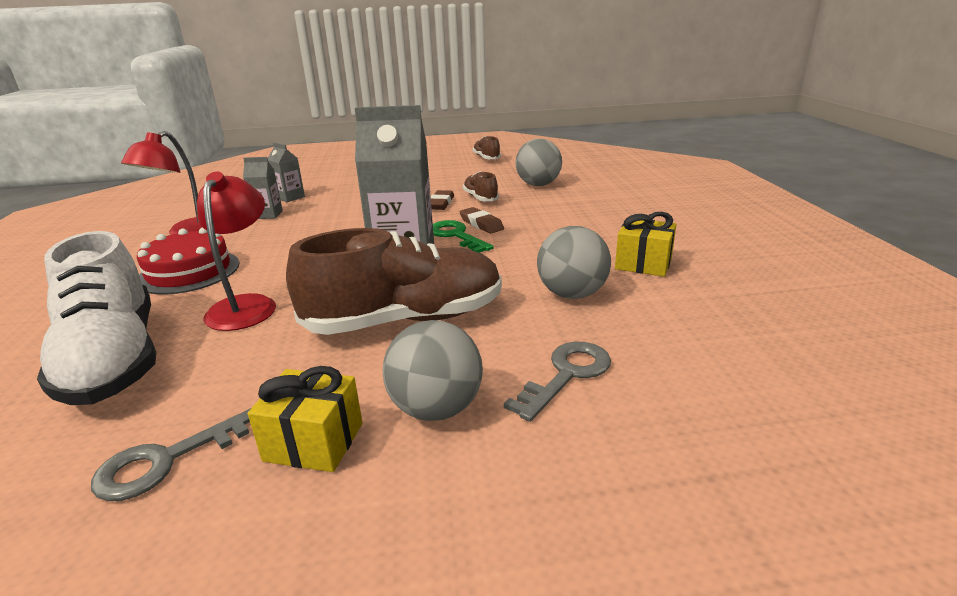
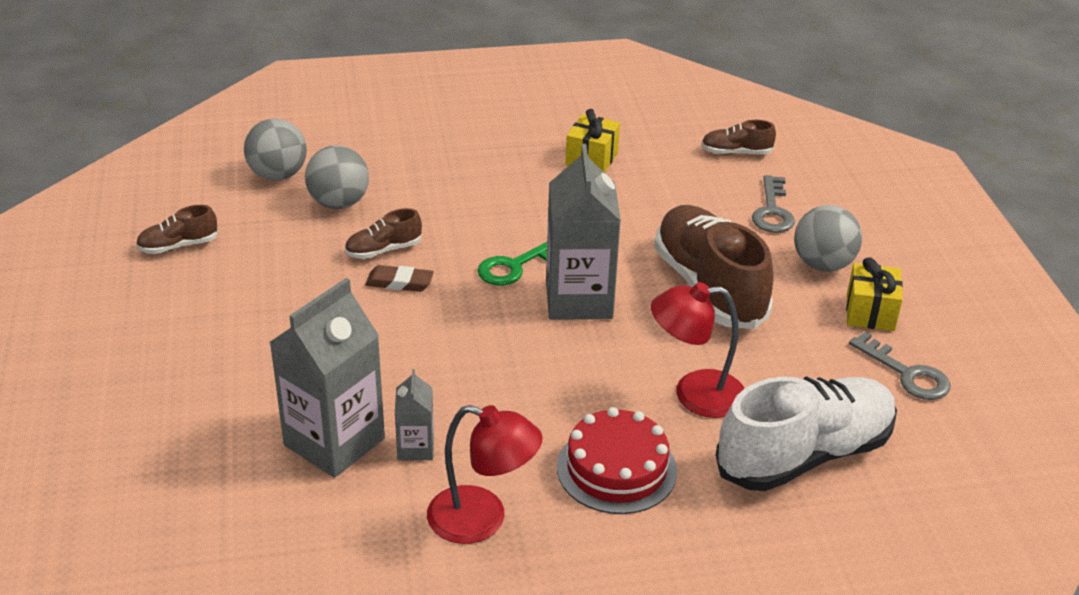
camera: 95 degrees left, 10 degrees up
(290, 197) = (334, 442): grey carton -> grey carton, size x2.06
(481, 224) = (480, 249): brown eraser -> none
(566, 375) = (772, 211): grey key -> grey key turned 120 degrees counterclockwise
(572, 294) = (653, 200): grey ball -> grey ball (278, 175)
(711, 355) = (736, 152): none -> brown shoe

